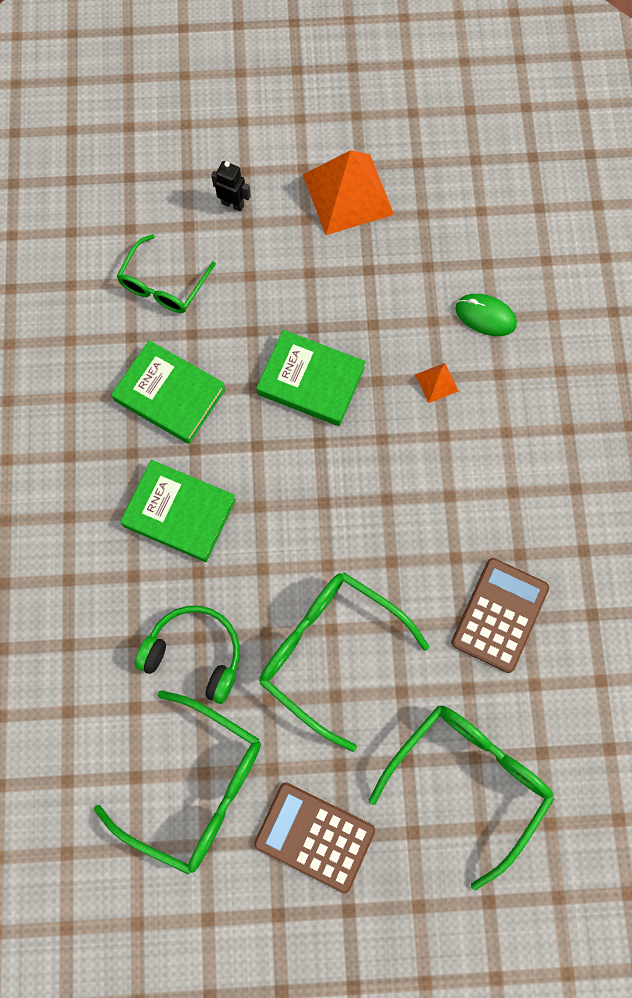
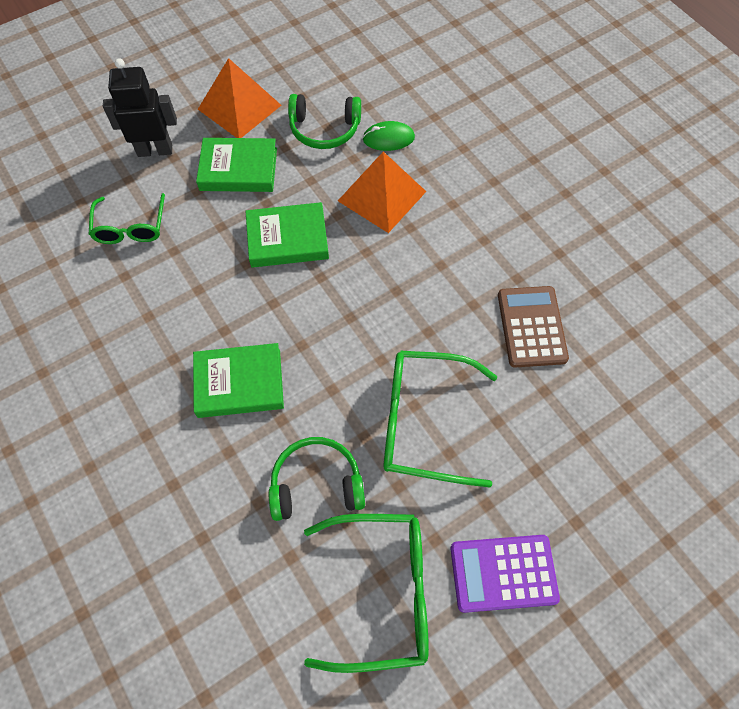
camera: 30 degrees left, 10 degrees down
(170, 395) = (180, 301): green book -> green book (238, 169)
(233, 204) = (155, 150): black robot -> black robot, size x1.85
(314, 836) = (503, 573): brown calculator -> purple calculator
(423, 269) = (324, 129): none -> green headphones
(436, 382) = (382, 196): orange pyramid -> orange pyramid, size x2.29
(468, 780) = (590, 457): green glasses -> none

